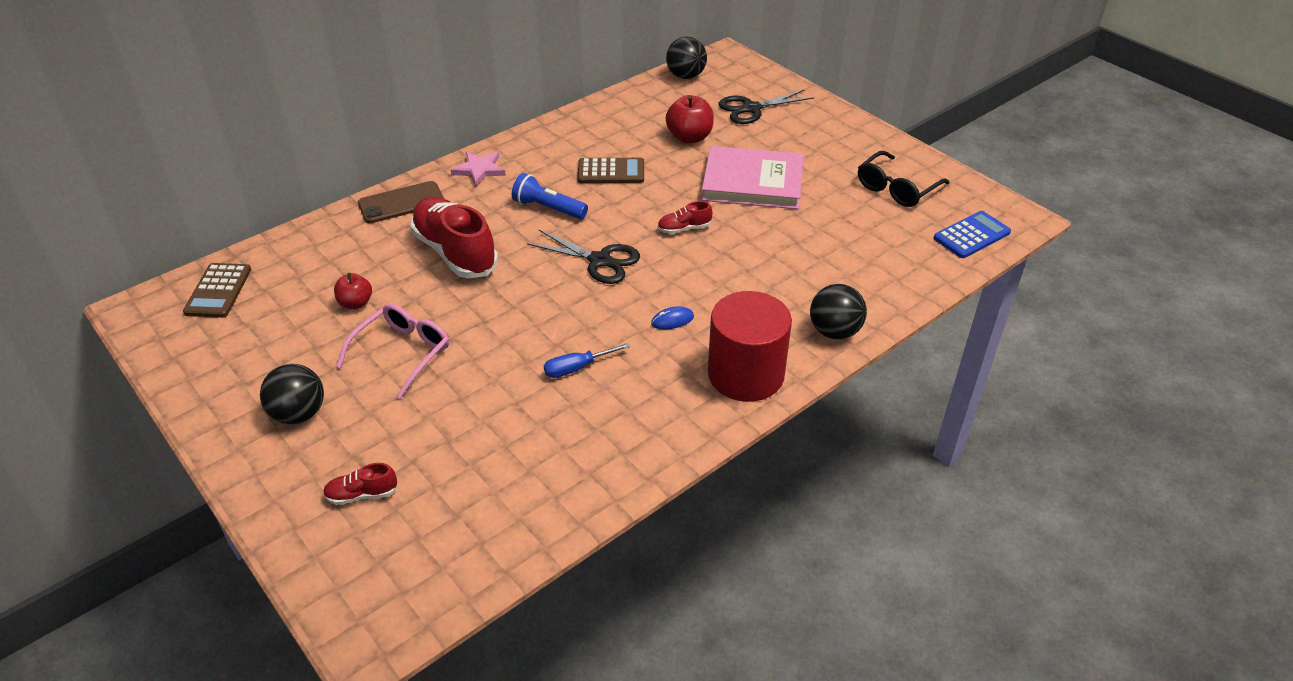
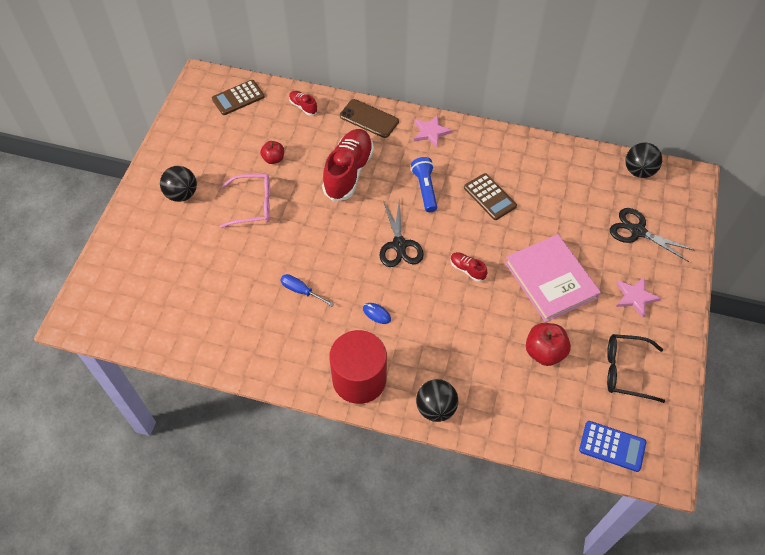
camera: 55 degrees right, 15 degrees up
(362, 494) = (150, 257): red shoe -> red shoe (303, 106)
(689, 137) = (567, 216): red apple -> red apple (544, 352)
(822, 144) = (635, 297): none -> pink star

